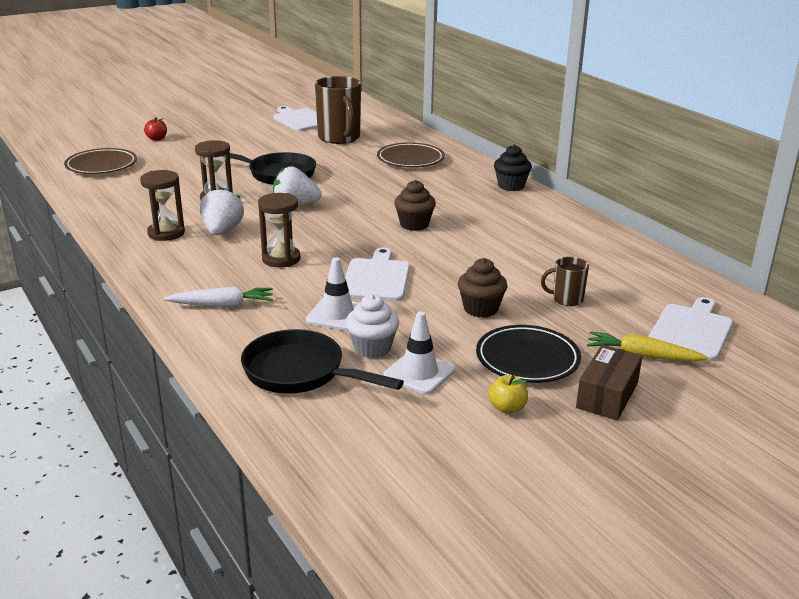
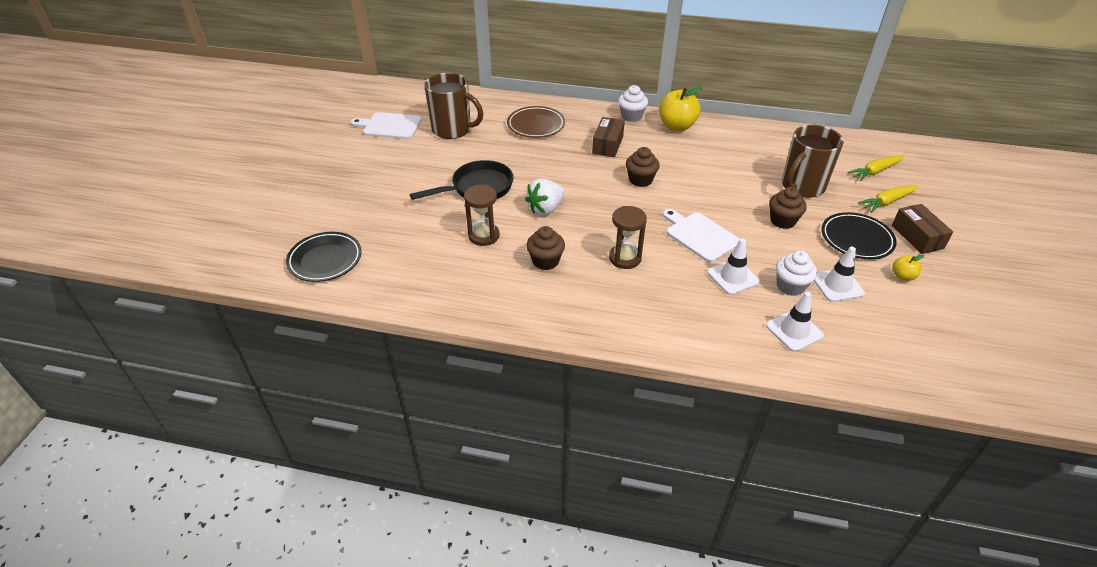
camera: 45 degrees left, 15 degrees up
(101, 165) = (325, 260): brown plate -> black plate
(157, 139) = (313, 206): red apple -> none
(166, 233) = (513, 288): brown hourglass -> none
(222, 231) = (545, 261): white strawberry -> brown cupcake
(222, 305) = (666, 318): white carrot -> none
(300, 373) = (794, 331): black pan -> white traffic cone
(442, 193) = (608, 145): none -> brown box
(511, 186) = (631, 116): black cupcake -> white cupcake
(540, 208) = (676, 126): none -> yellow apple
(566, 299) = (802, 186): brown mug -> brown mug, size x2.03
(691, 330) = (875, 171): white cutting board -> yellow carrot

